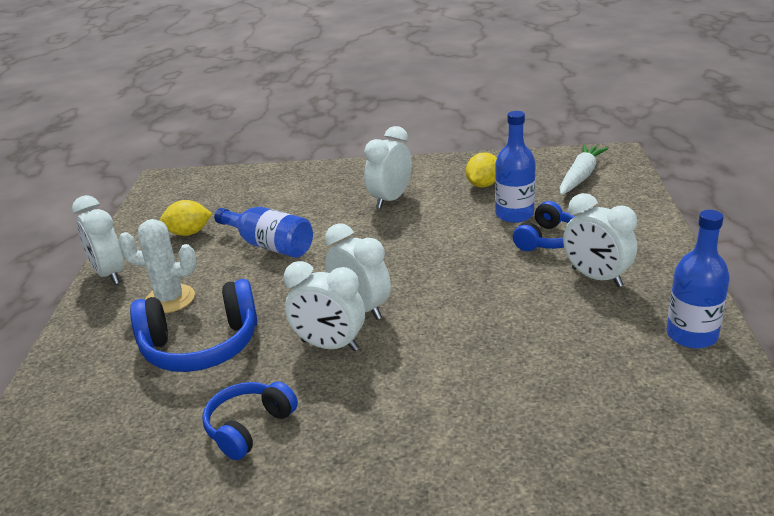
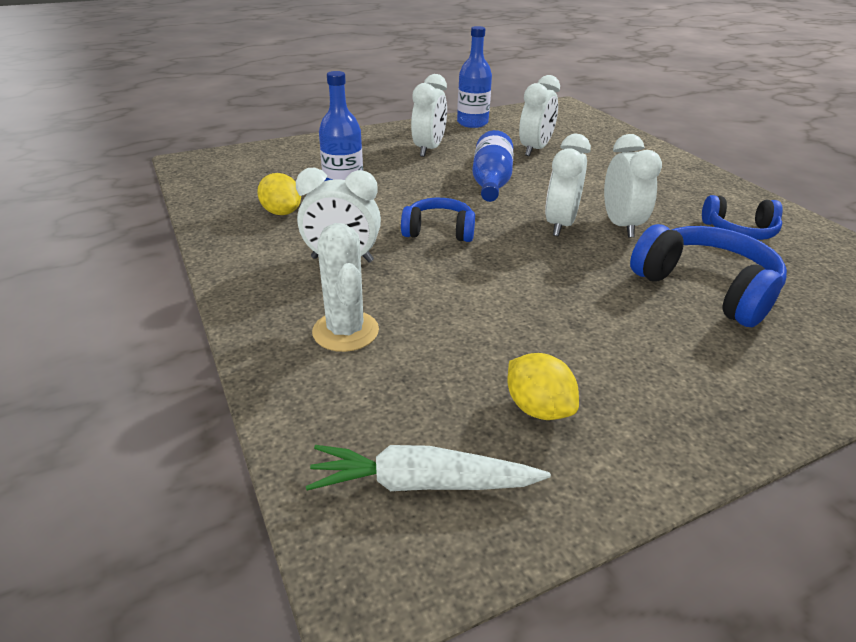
camera: 120 degrees left, 5 degrees up
(109, 274) = (705, 440): white clock -> white clock (535, 149)
(170, 299) = (677, 346): white cactus -> white cactus (345, 331)
(269, 245) = (507, 314): blue bottle -> blue bottle (491, 183)
(483, 185) = (282, 212): yellow lemon -> yellow lemon turned 45 degrees clockwise
(548, 240) = (383, 170): blue headphones -> blue headphones (439, 231)
(580, 176) = (248, 170): white carrot -> white carrot (421, 483)

